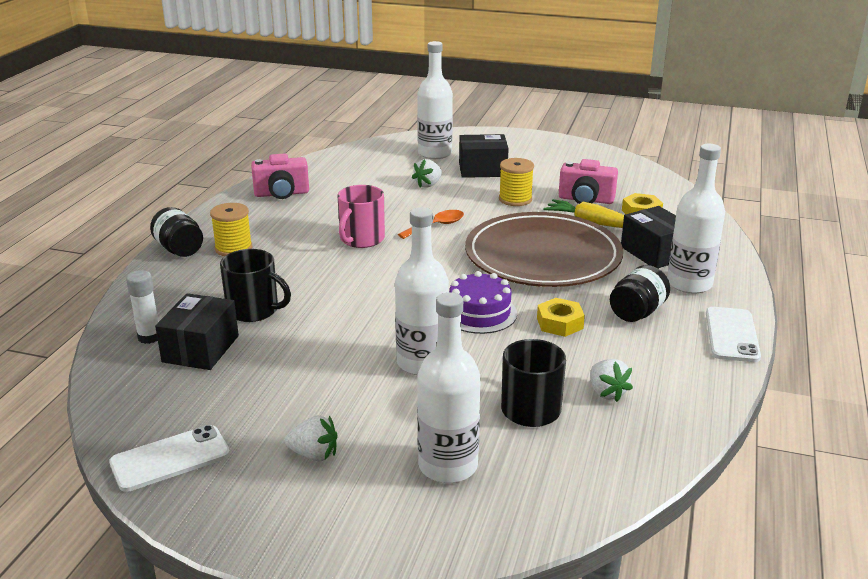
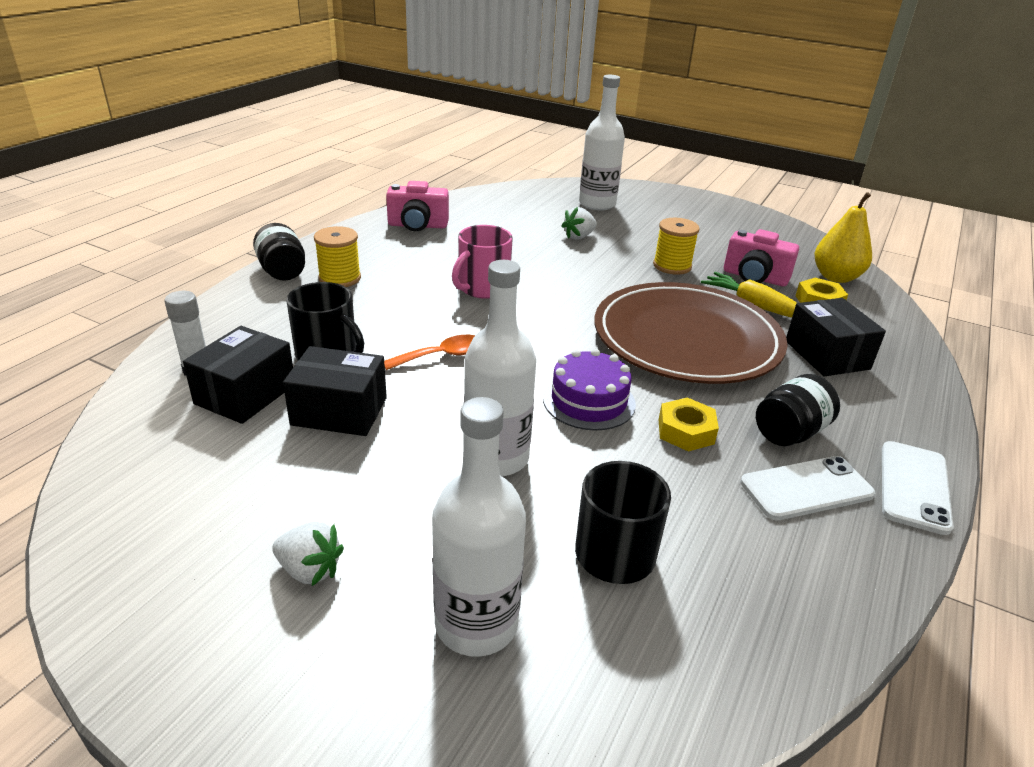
camera: 10 degrees right, 5 degrees up
(170, 459) = (133, 541): white phone -> white phone (806, 489)
(436, 226) = (572, 284): orange spoon -> orange spoon (442, 356)
(482, 170) = (644, 228): black box -> black box (339, 411)
(606, 392) = (725, 546): white strawberry -> none
(651, 191) = (836, 277): none -> yellow pear
(689, 284) = (865, 403): white bottle -> none

